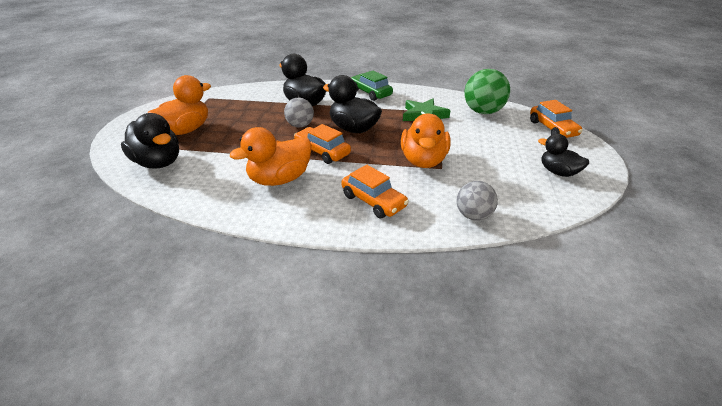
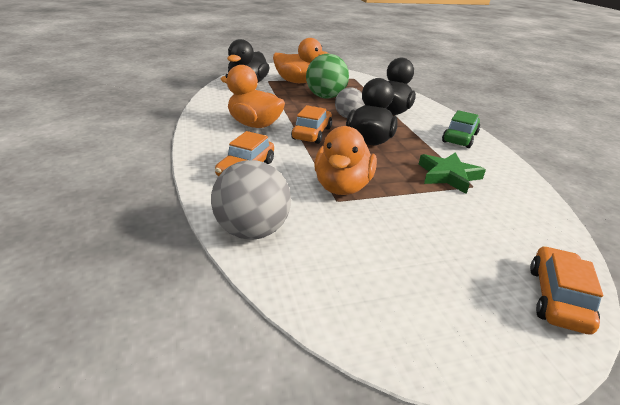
camera: 65 degrees right, 5 degrees down
(423, 161) = (342, 187): orange duck -> orange duck turned 60 degrees counterclockwise
(473, 215) = (252, 231): grey ball -> grey ball, size x1.57
(483, 111) = (520, 220): green ball -> green ball (325, 97)
(552, 128) = (557, 298): orange car -> orange car turned 150 degrees clockwise
(558, 172) = (411, 306): black duck -> none

